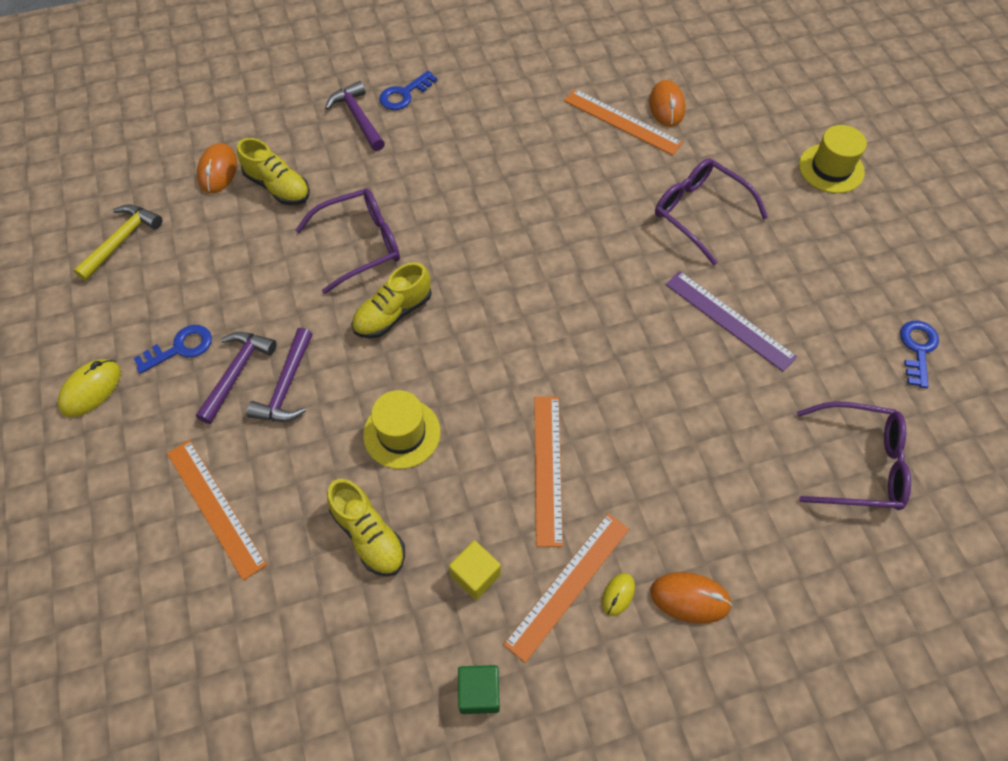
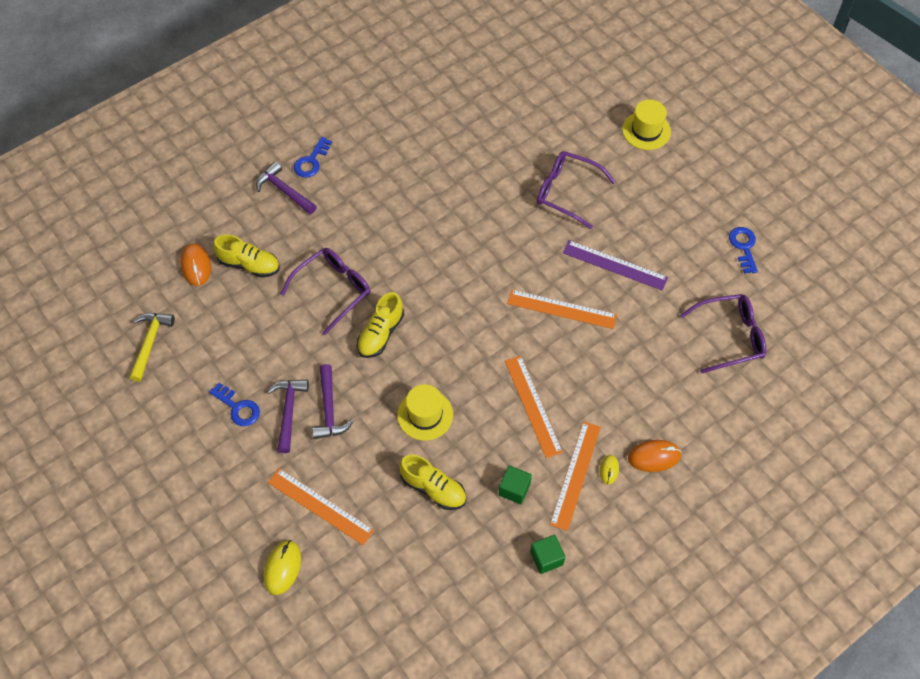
camera: 20 degrees left, 0 degrees up
(91, 389) = (188, 457): yellow mouse -> yellow mouse (282, 568)
(180, 348) = (238, 407): blue key -> blue key turned 90 degrees clockwise
(475, 575) = (514, 489): yellow cube -> green cube
(622, 122) = (485, 136): orange ruler -> orange ruler (561, 309)
(666, 106) = (513, 114): orange mouse -> none

